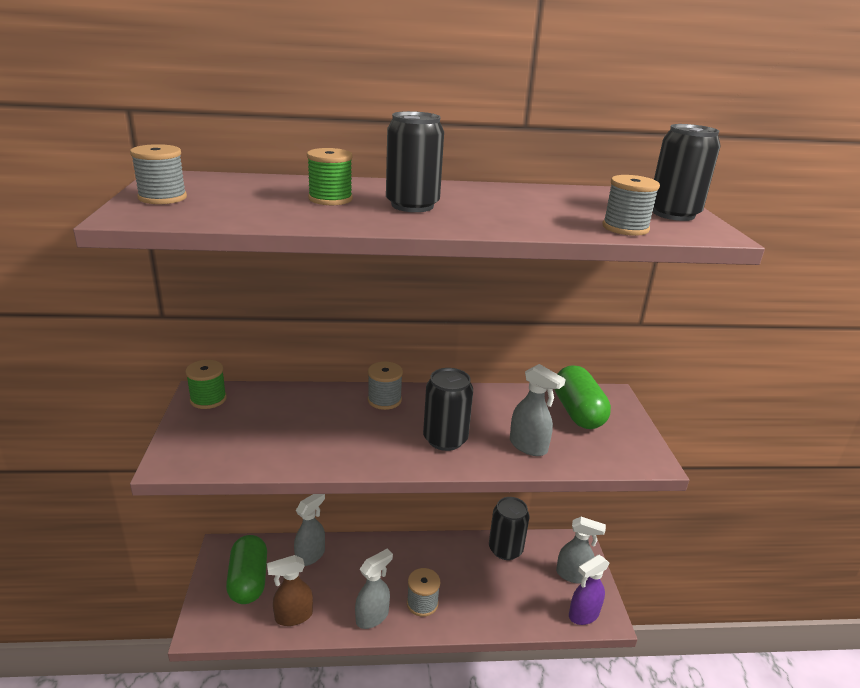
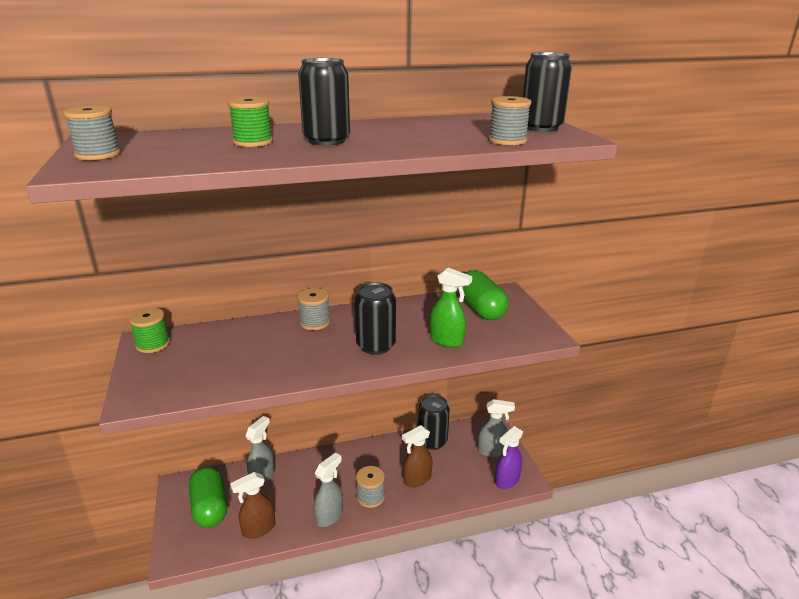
camera: 10 degrees left, 0 degrees up
(478, 592) = (417, 479): none -> brown spray bottle
(528, 446) = (447, 340): grey spray bottle -> green spray bottle

